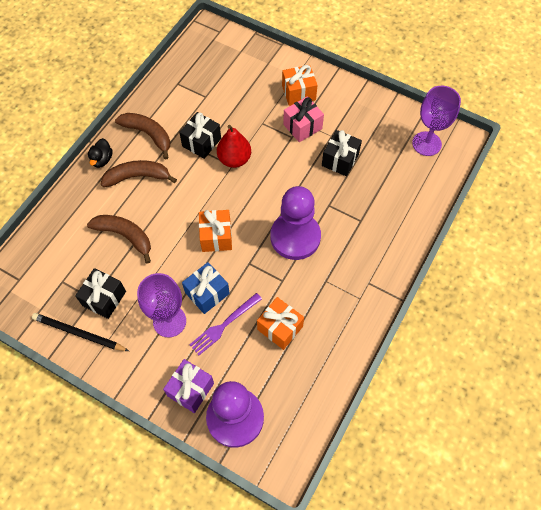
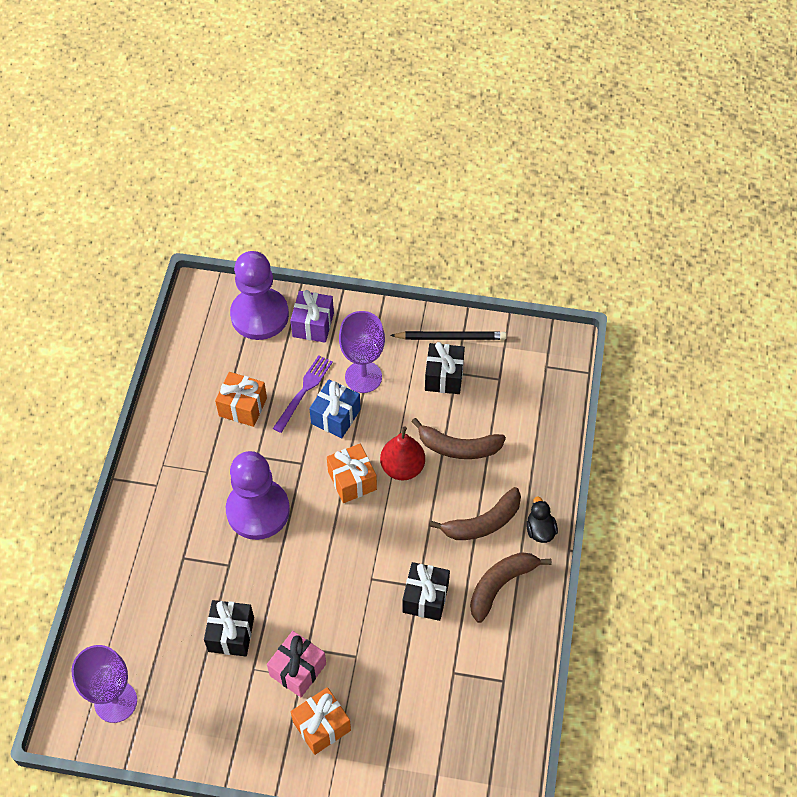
camera: 160 degrees right, 5 degrees down
(148, 135) = (501, 585): brown banana -> brown banana turned 120 degrees clockwise
(234, 159) = (371, 588): red pear -> red pear (402, 467)

